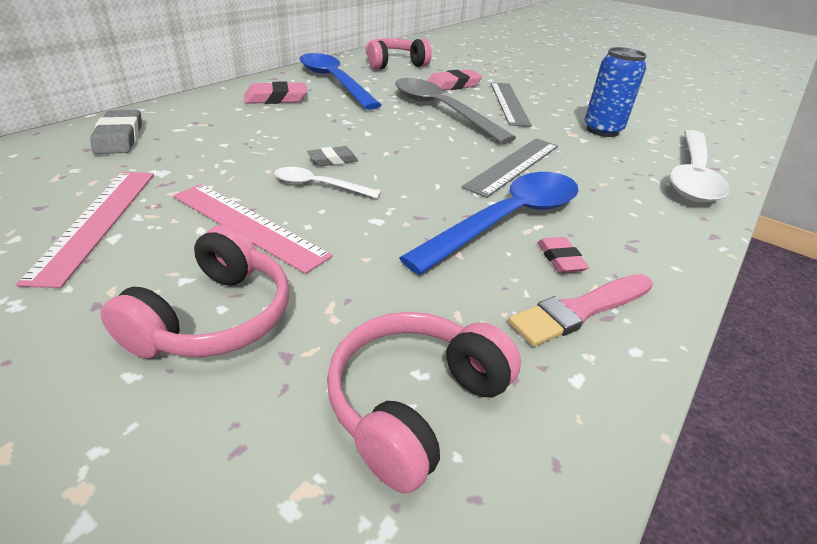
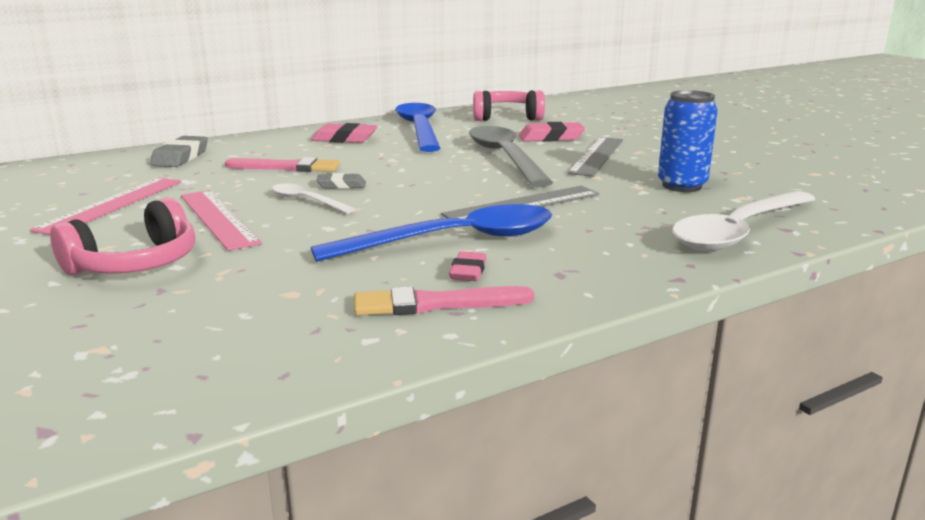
camera: 25 degrees right, 15 degrees down
(254, 141) = (287, 167): none -> pink brush
(415, 404) = (220, 327): pink headphones -> none

